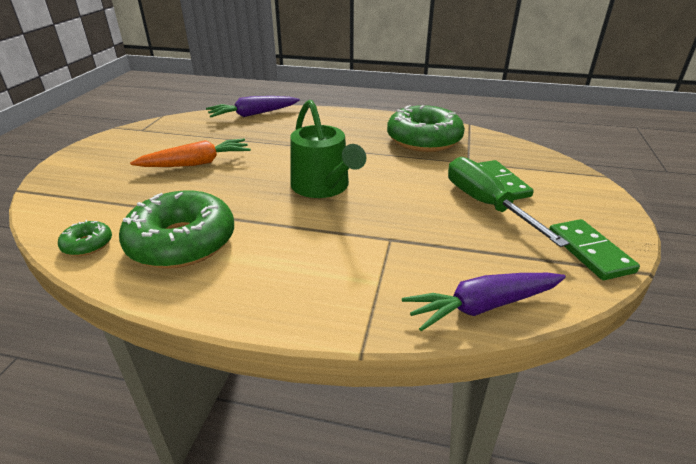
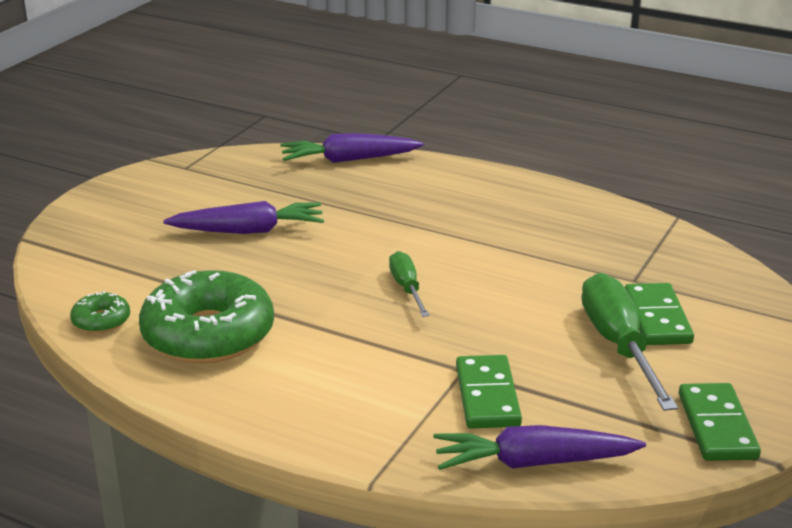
camera: 15 degrees right, 5 degrees down
(197, 163) = (249, 231): orange carrot -> purple carrot
(323, 186) = (407, 288): green watering can -> green screwdriver
(418, 256) = (487, 396): none -> green domino
(424, 139) = (588, 235): green donut -> none

